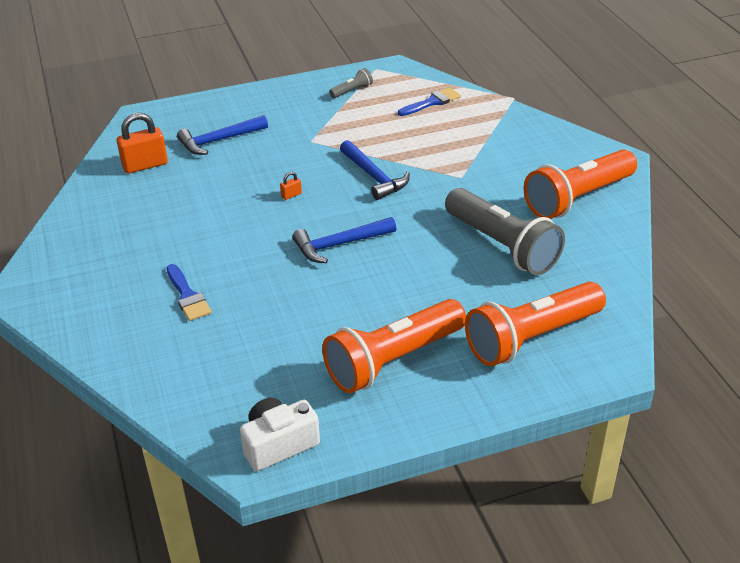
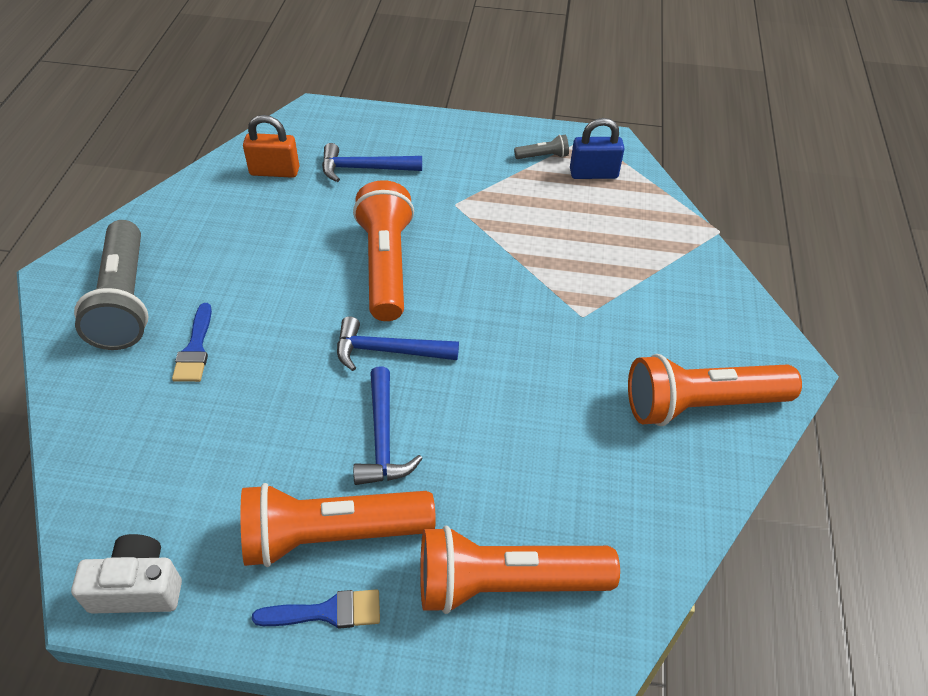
camera: 25 degrees right, 10 degrees up
(291, 195) = (385, 265): orange padlock -> orange flashlight
(374, 177) = (487, 277): blue hammer -> blue hammer (383, 438)
(398, 90) = (593, 174): none -> blue padlock
(432, 102) = (619, 203): blue brush -> blue brush (327, 612)
(502, 246) = (564, 433): grey flashlight -> grey flashlight (125, 301)

